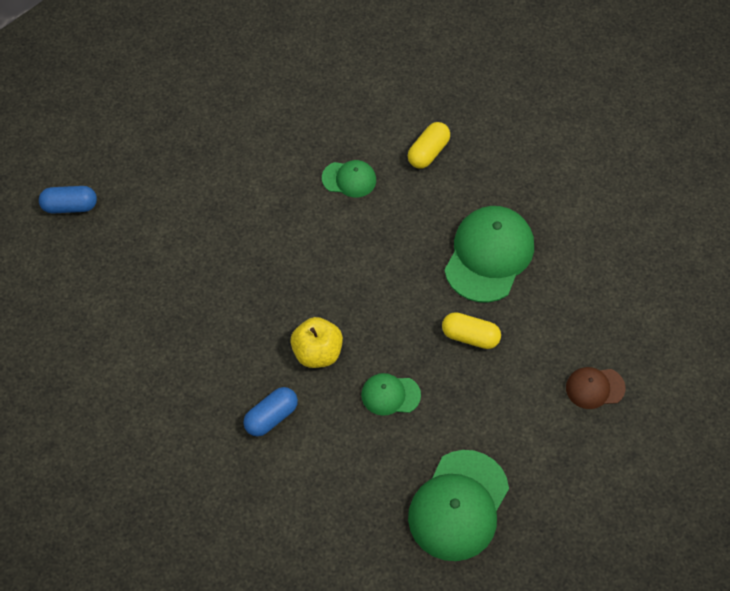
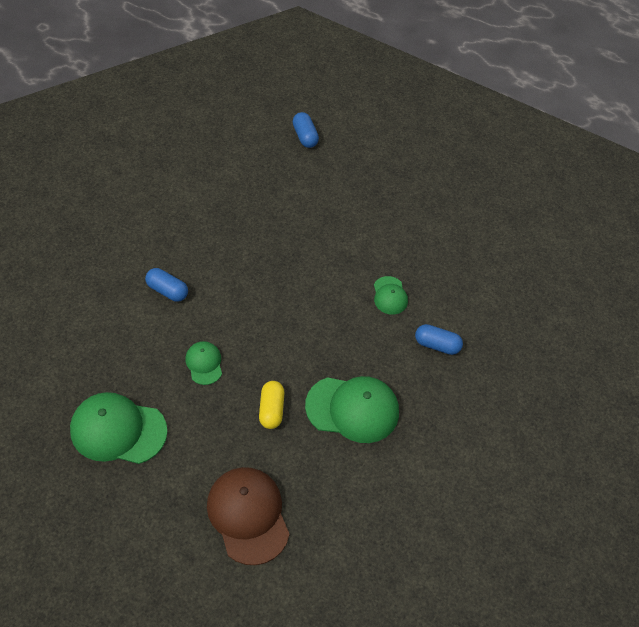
camera: 70 degrees right, 5 degrees down
(317, 353) = (228, 308): yellow apple -> none
(428, 152) = (437, 345): yellow capsule -> blue capsule
(595, 388) = (248, 515): brown cap -> brown cap, size x1.92

